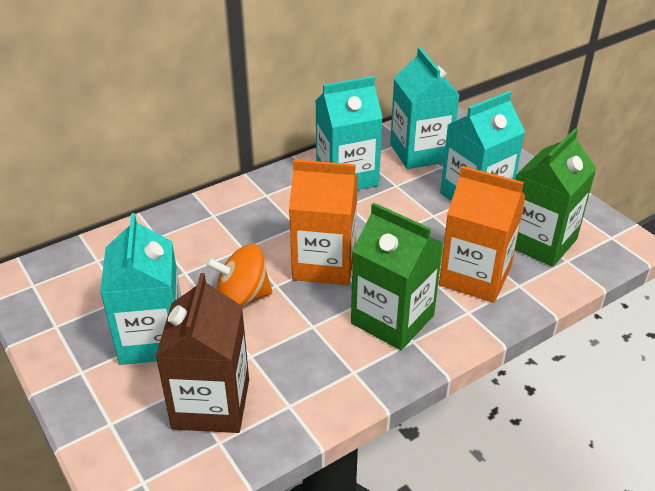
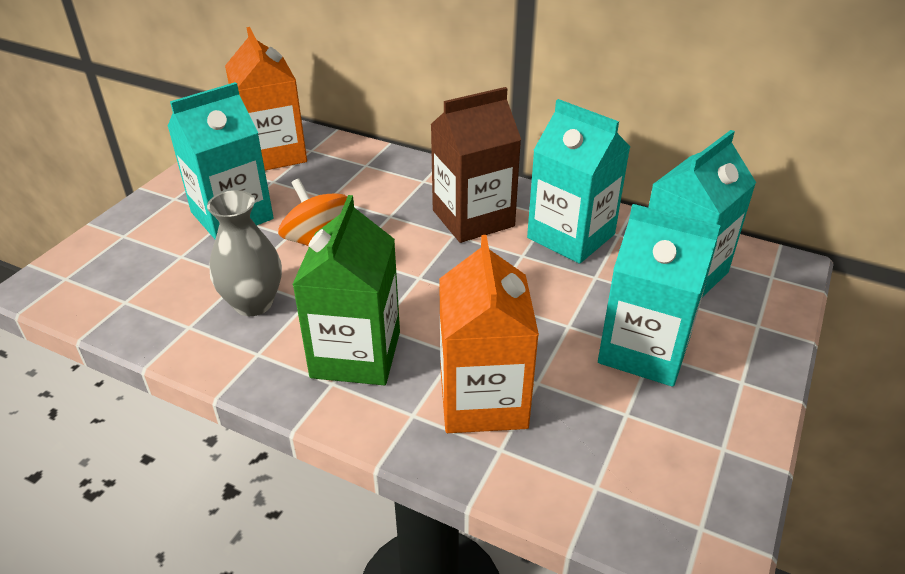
camera: 60 degrees right, 0 degrees up
(211, 404) = (168, 278): brown carton -> brown carton (473, 218)
(291, 358) = (253, 303): none -> grey vase
(324, 264) = (408, 274): orange carton -> orange carton (274, 154)
(540, 242) = (610, 444): green carton -> none

